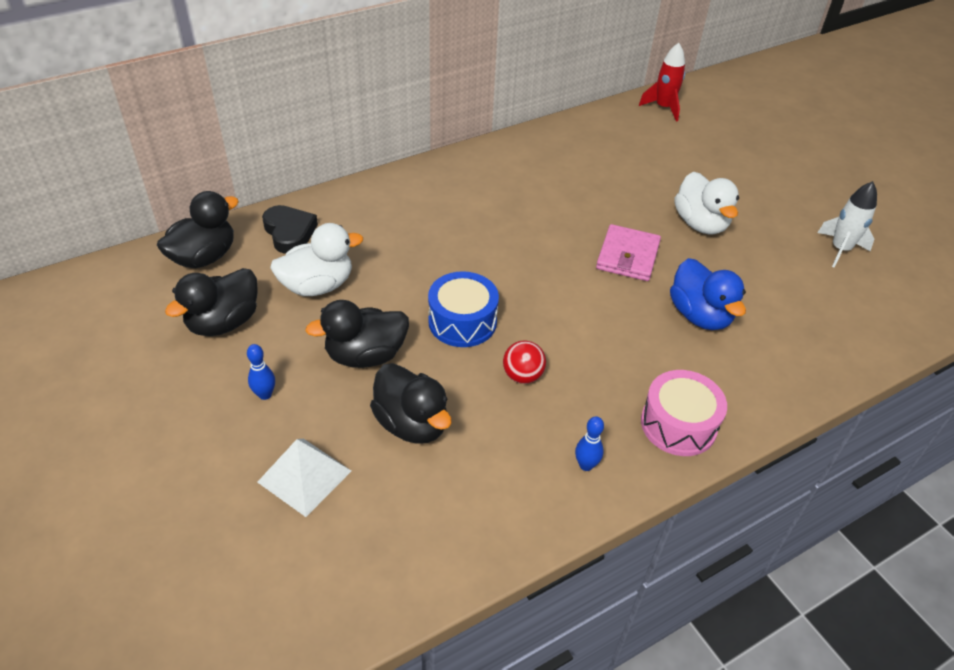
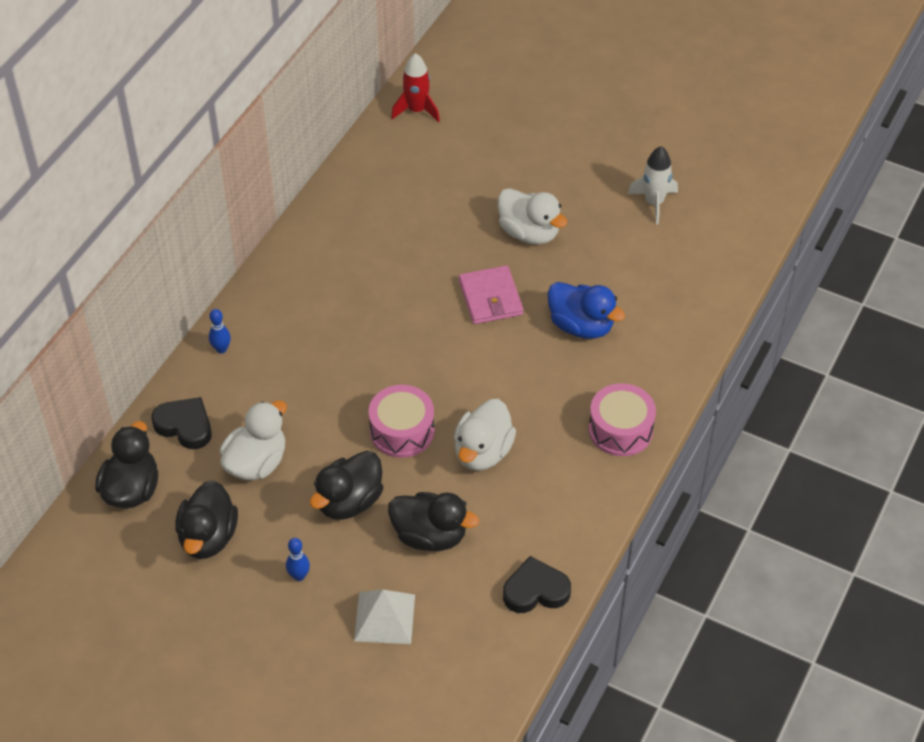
camera: 30 degrees left, 5 degrees up
(462, 321) = (402, 431): blue drum -> pink drum
(473, 536) = (535, 590): none -> black heart
(522, 376) = (483, 452): red ball -> white duck
(586, 465) = (576, 497): blue bowling pin -> blue bowling pin (221, 349)

